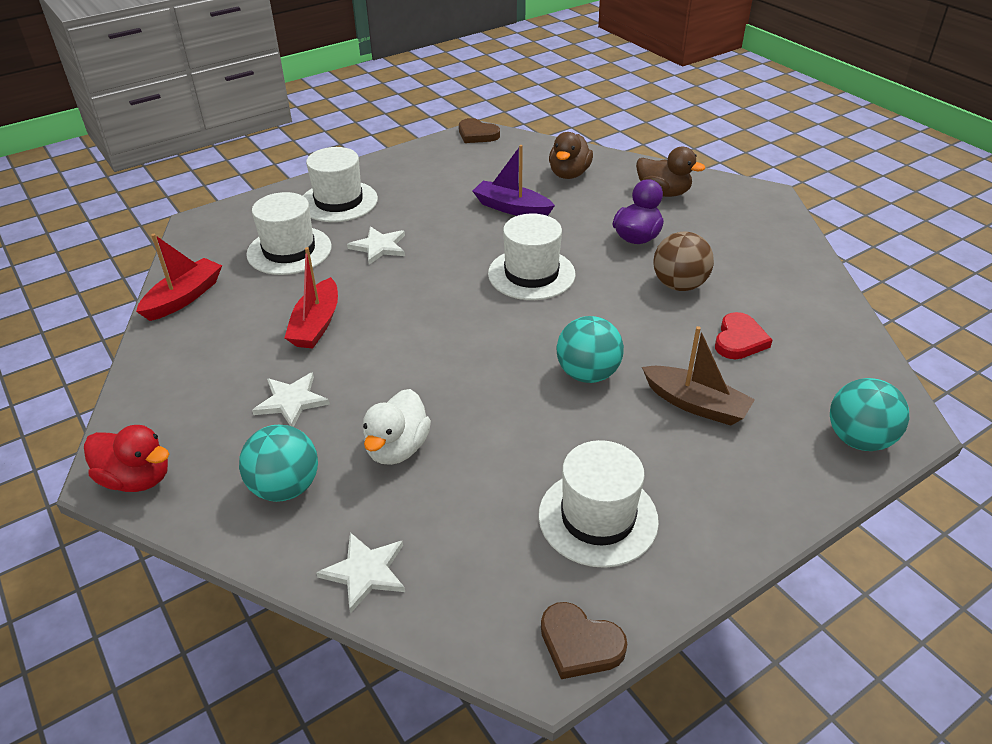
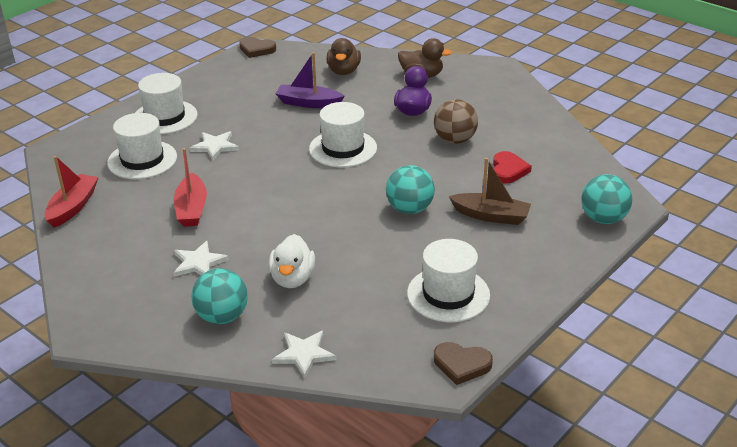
camera: 15 degrees left, 5 degrees down
(137, 479) = (107, 331): red duck -> none

